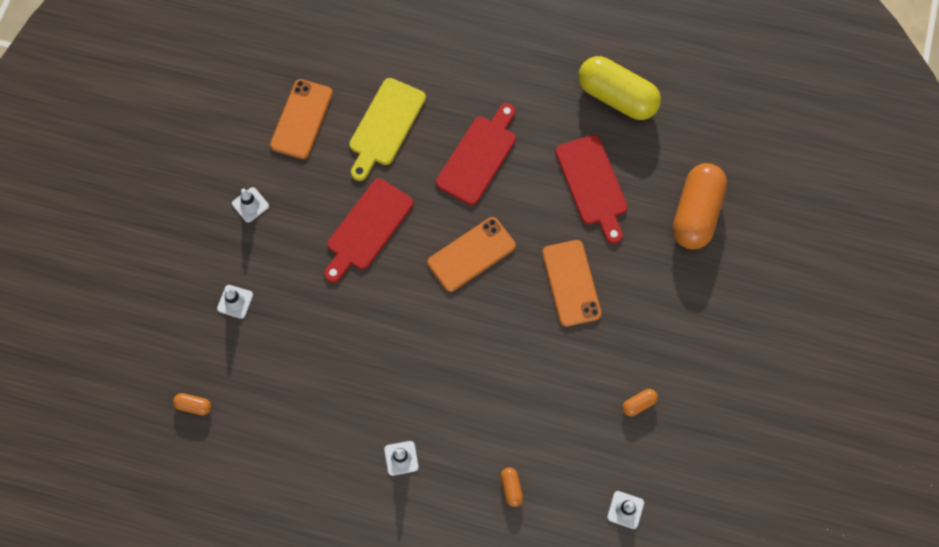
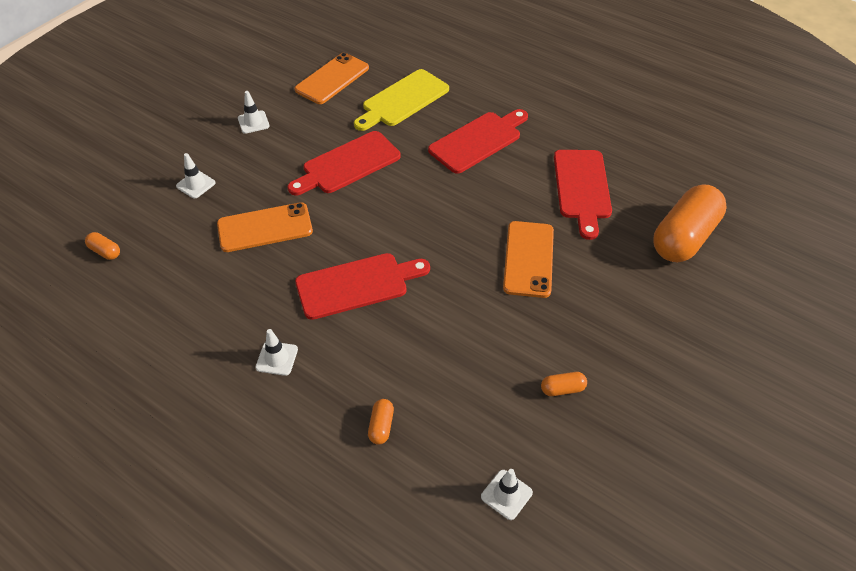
camera: 20 degrees right, 20 degrees down
(435, 362) = (356, 285): none -> red cutting board
(471, 254) = (436, 209): orange phone -> orange phone (265, 228)
(616, 97) = (630, 131): yellow capsule -> none

